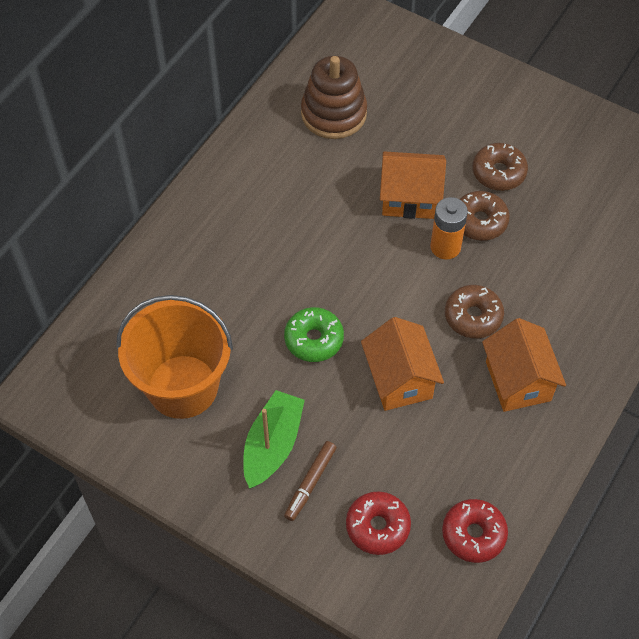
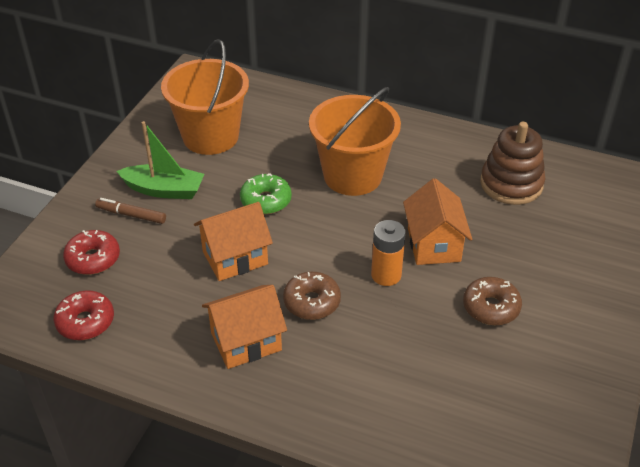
camera: 80 degrees right, 15 degrees down
(290, 249) = (352, 176): none -> orange bucket
(479, 221) = (424, 298): brown donut -> none

